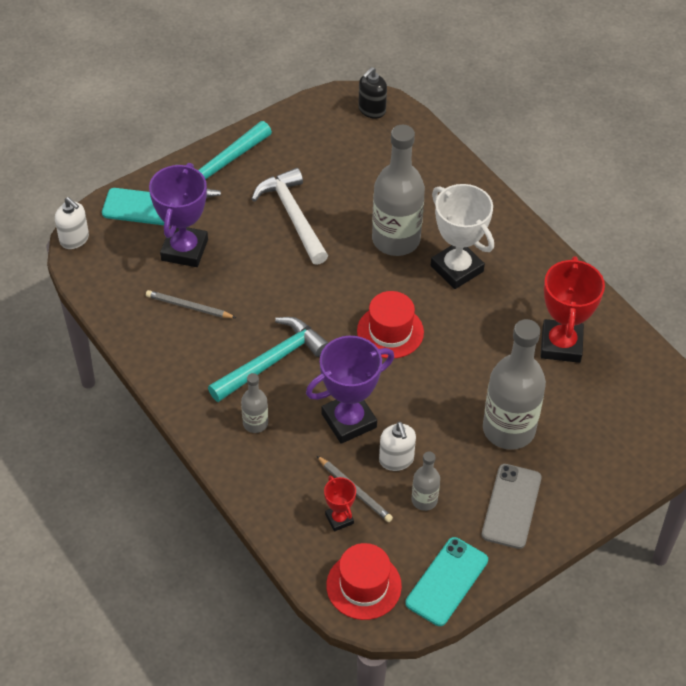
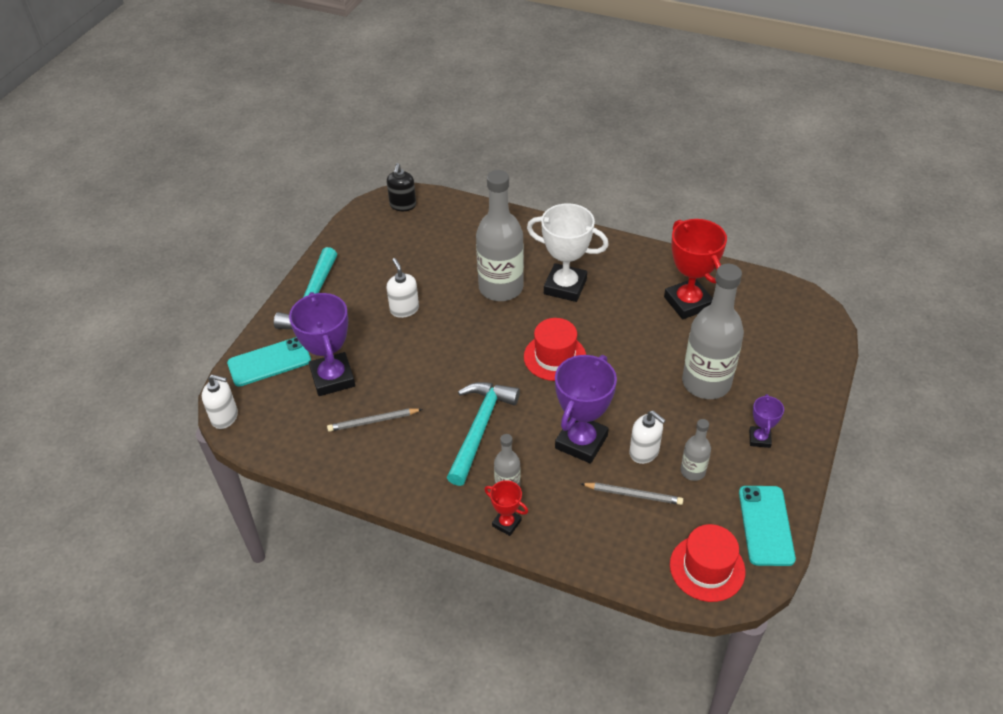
camera: 30 degrees left, 5 degrees down
(293, 216) = (404, 309): white hammer -> white soap dispenser
(339, 519) = (641, 525): red trophy -> red trophy (506, 523)
(511, 506) = (759, 439): grey phone -> purple trophy

